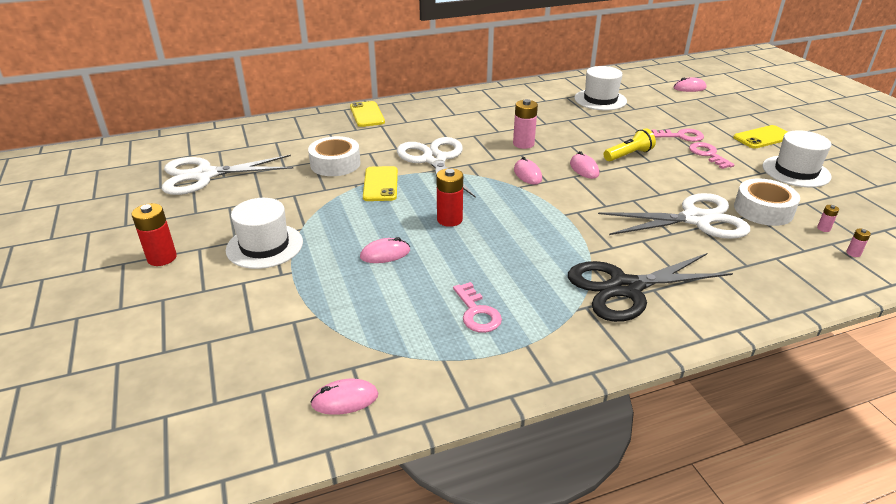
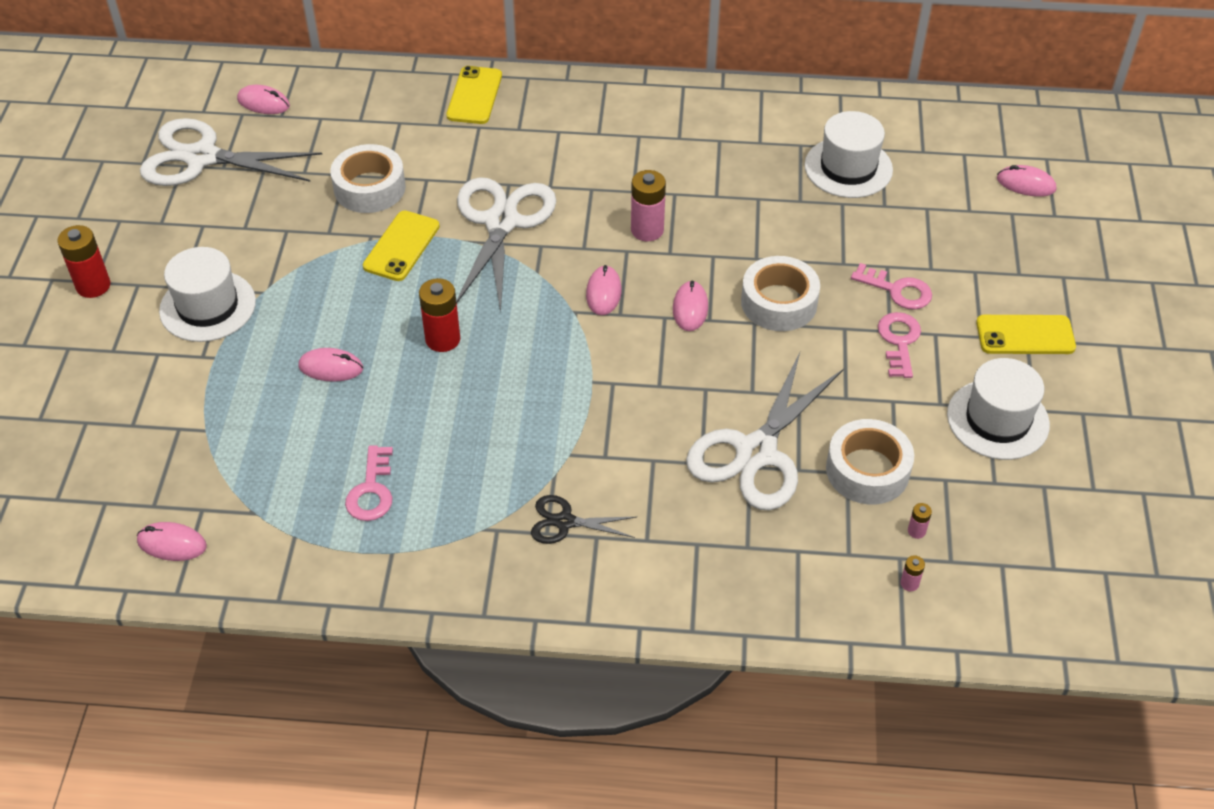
camera: 25 degrees right, 15 degrees up
(231, 143) = (263, 103): none -> pink mouse
(625, 288) = (565, 522): black scissors -> black scissors, size x0.49
(628, 155) = (779, 302): yellow flashlight -> white tape
(695, 219) = (756, 452): white scissors -> white scissors turned 105 degrees clockwise

